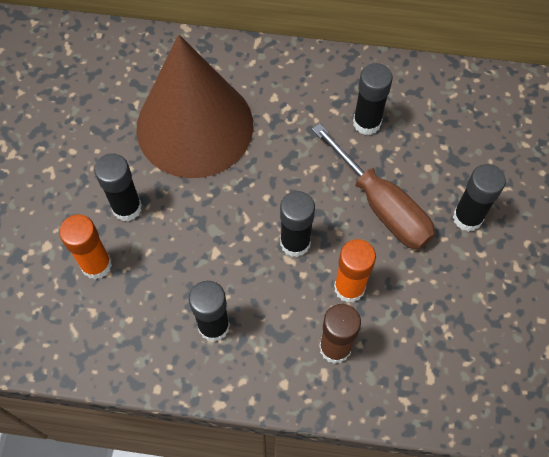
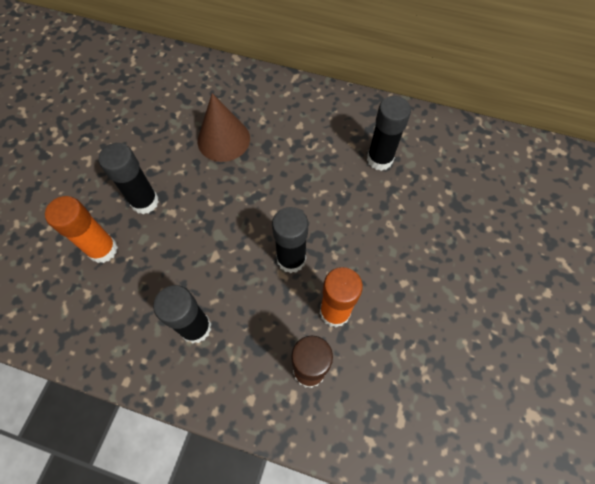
camera: 10 degrees right, 0 degrees up
(195, 126) = (223, 139): brown cone -> brown cone, size x0.50
(381, 205) = (380, 237): brown screwdriver -> none
(467, 218) = (462, 262): black glue stick -> none

